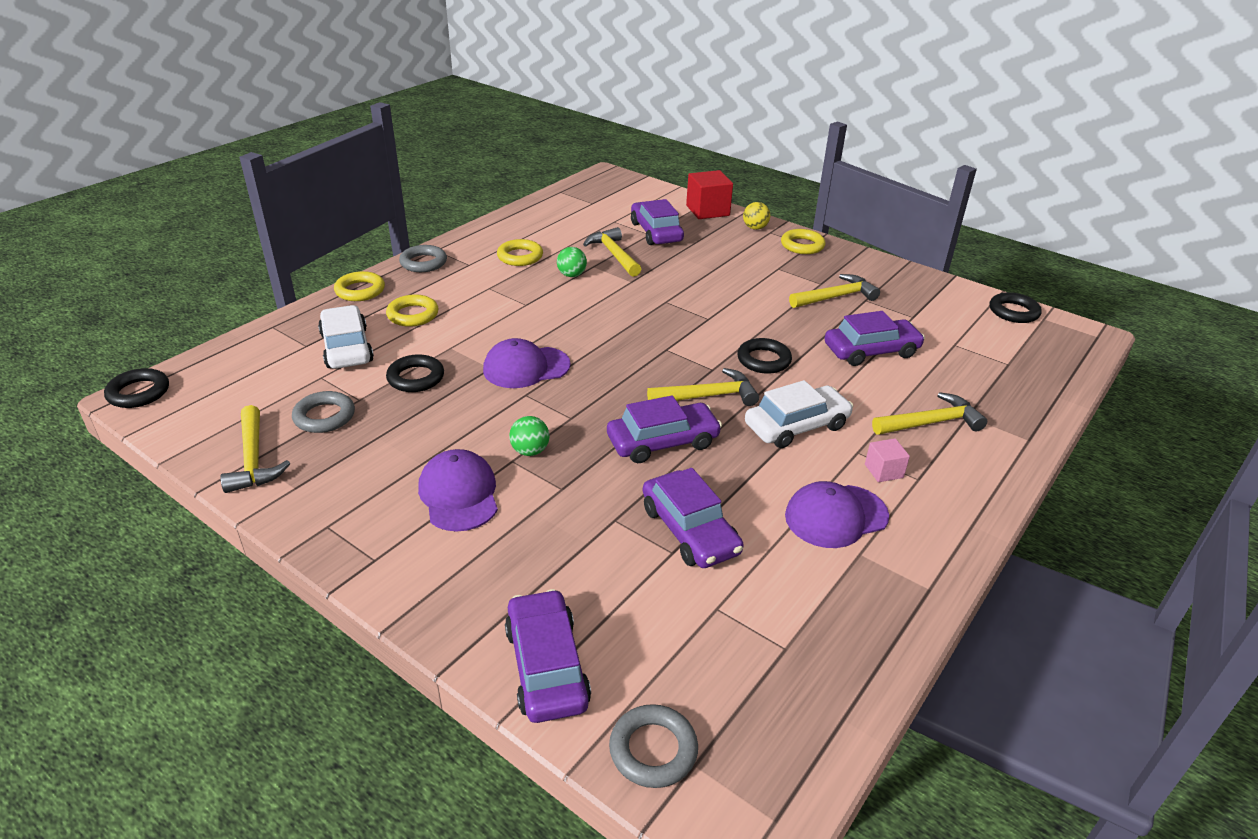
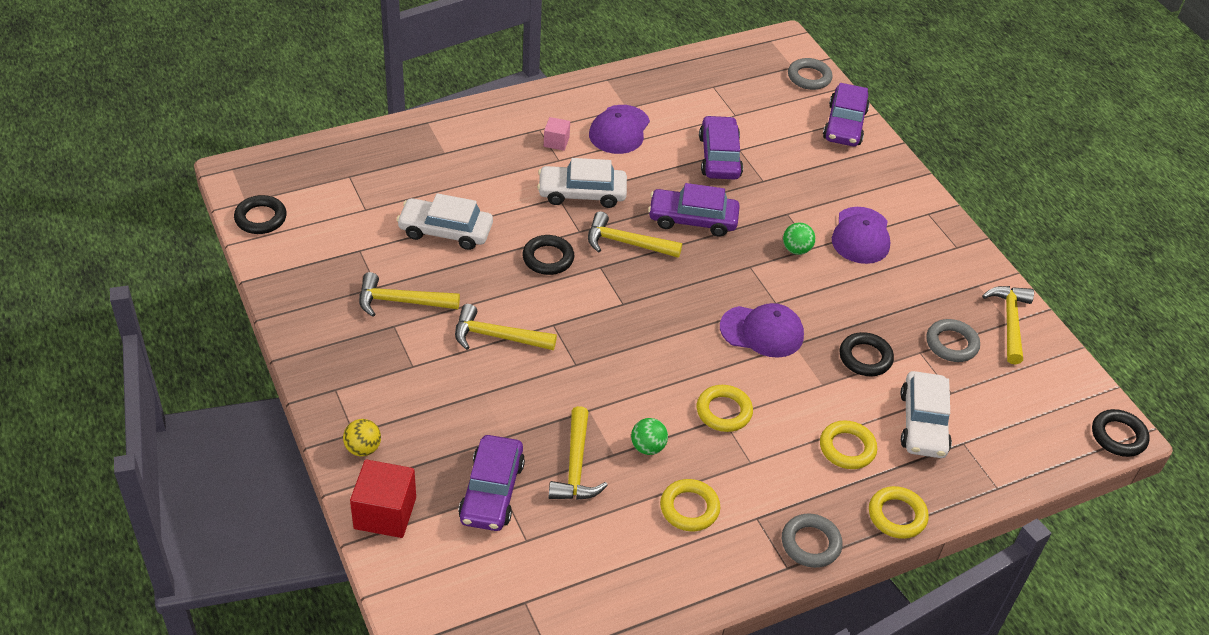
camera: 155 degrees left, 10 degrees up
(802, 245) = (344, 392): yellow ring -> yellow ring (724, 411)
(836, 516) = (619, 130): purple cap -> purple cap turned 105 degrees clockwise
(871, 351) = (445, 231): purple car -> white car
(931, 422) = (479, 158): yellow hammer -> yellow hammer (497, 337)

